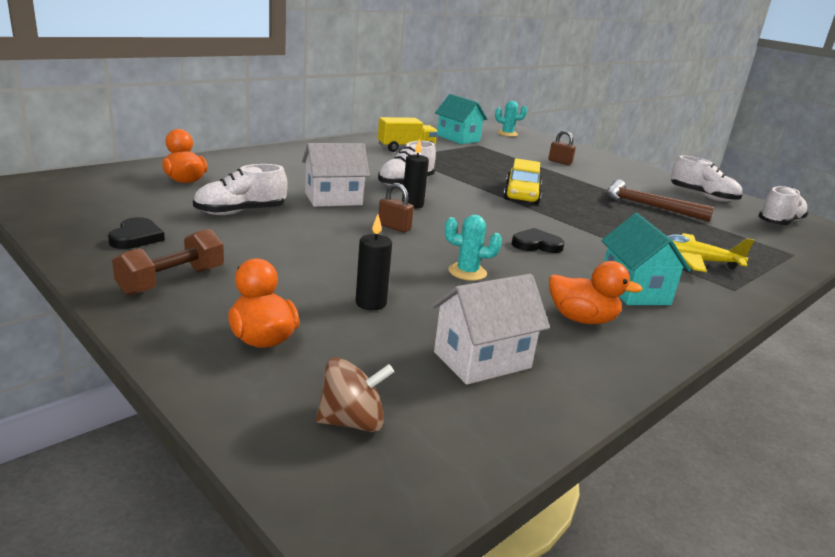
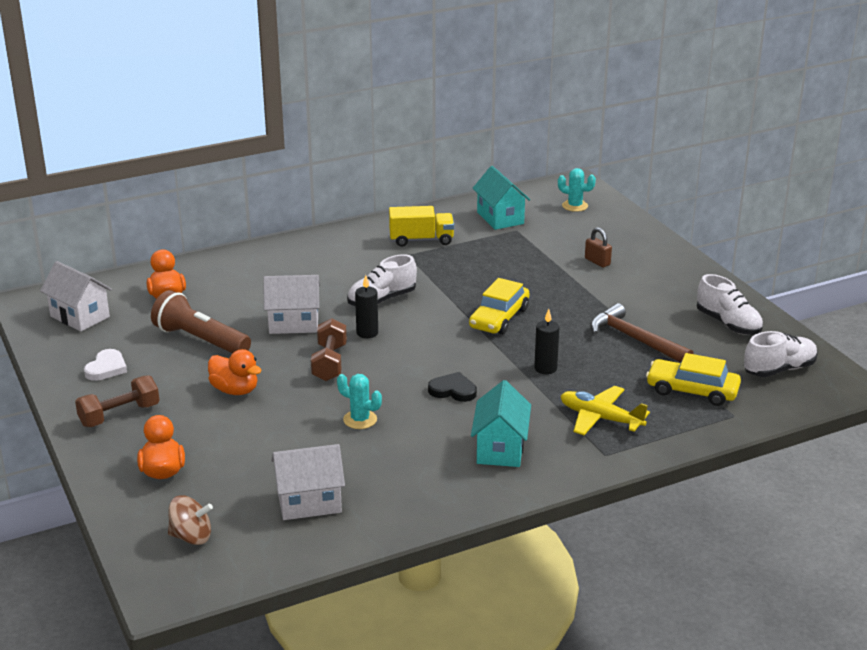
camera: 20 degrees right, 5 degrees up
(86, 196) = (80, 316): none -> white house
(136, 237) = (106, 368): black heart -> white heart
(240, 212) = (200, 340): white shoe -> brown flashlight
(371, 303) = (257, 446): black candle -> black candle (545, 368)
(394, 227) = (329, 363): brown padlock -> brown dumbbell
(581, 319) = (421, 474): orange duck -> orange duck (235, 390)
(737, 238) = (692, 390): none -> yellow car

